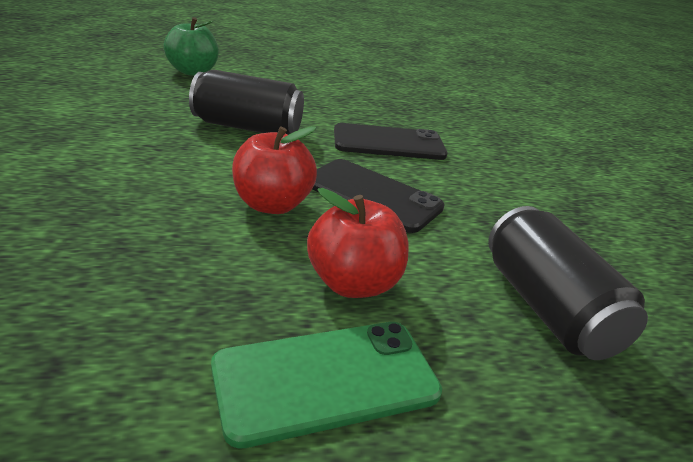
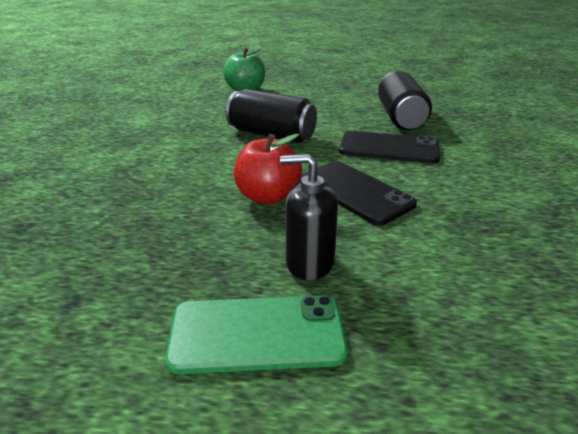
camera: 20 degrees right, 0 degrees up
(353, 283) = (309, 263): red apple -> black soap dispenser
(547, 308) = (480, 299): black can -> black can (400, 118)

